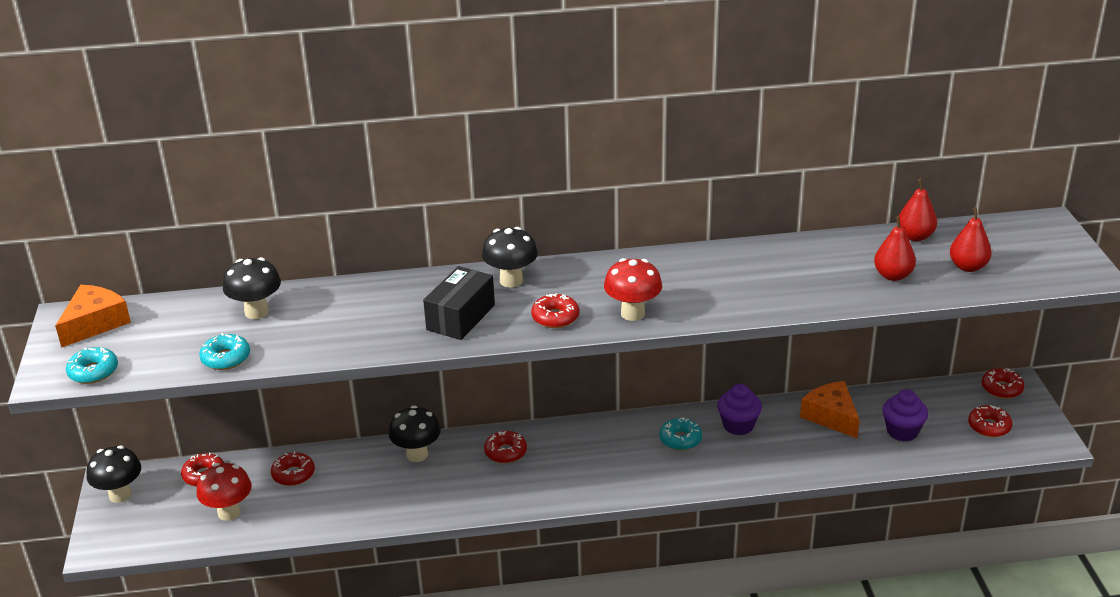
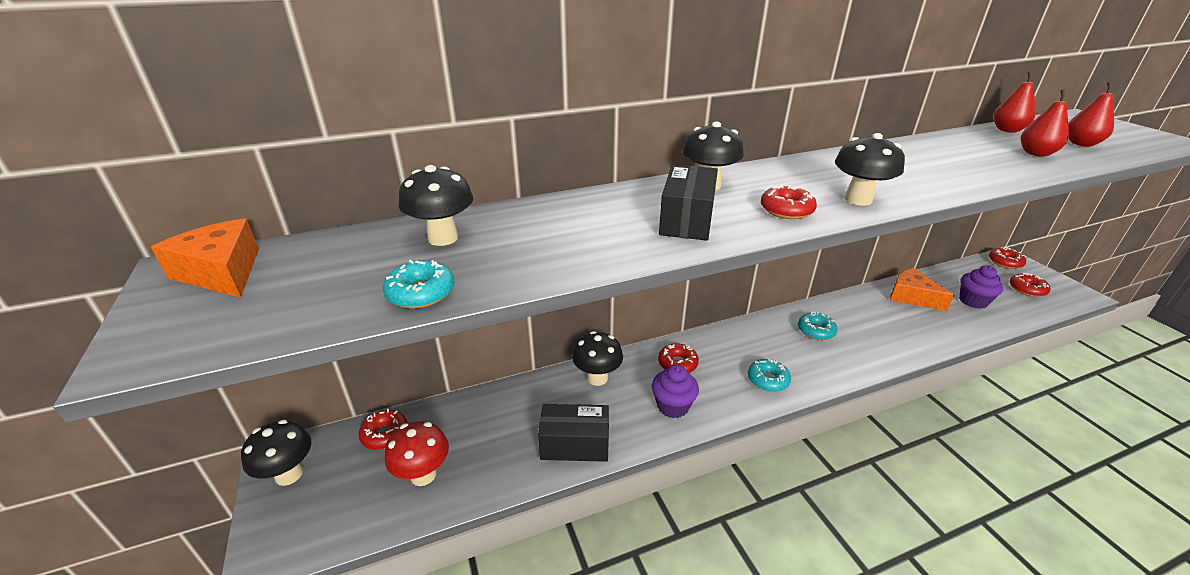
camera: 15 degrees left, 0 degrees up
(93, 372) = (218, 335): turquoise donut -> turquoise donut (767, 380)
(95, 323) = (222, 272): orange cheese -> orange cheese turned 60 degrees counterclockwise
(293, 474) = (482, 417): red donut -> none
(368, 509) = (575, 444): none -> black box
(632, 313) = (858, 199): red mushroom -> black mushroom
(738, 425) = (850, 313): purple cupcake -> purple cupcake (673, 406)

